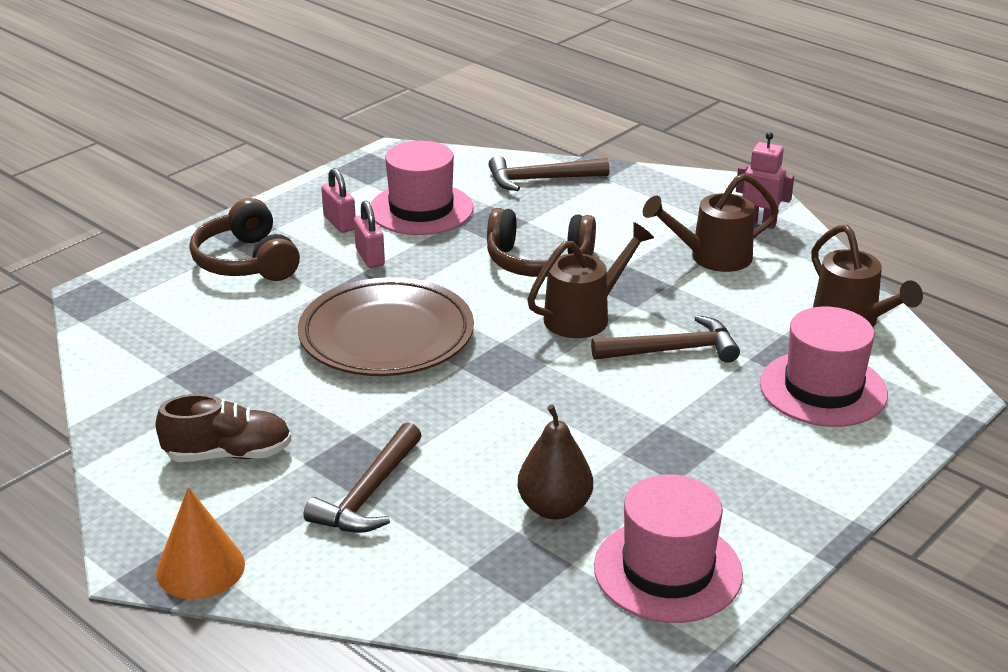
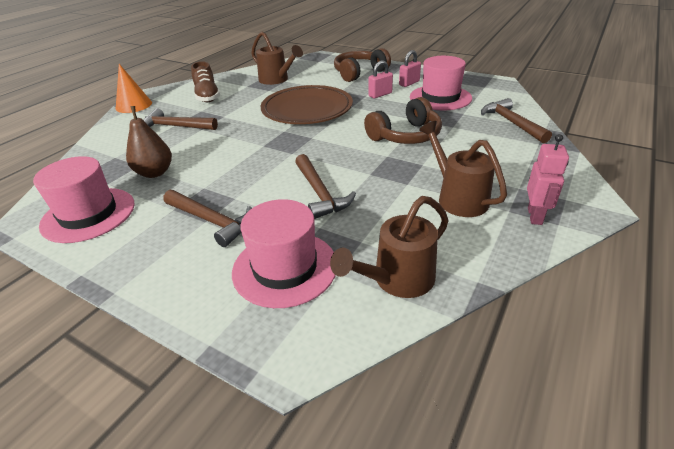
camera: 80 degrees right, 5 degrees up
(538, 261) = (405, 136): brown headphones -> brown headphones turned 120 degrees counterclockwise
(584, 316) = (349, 158): brown watering can -> brown watering can (276, 80)
(717, 443) = (212, 221): none -> brown hammer

